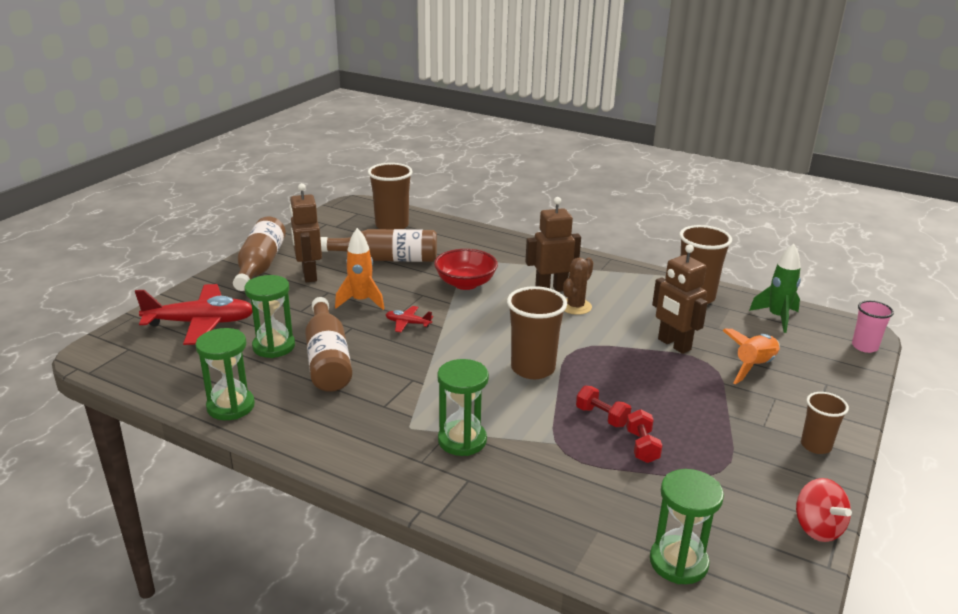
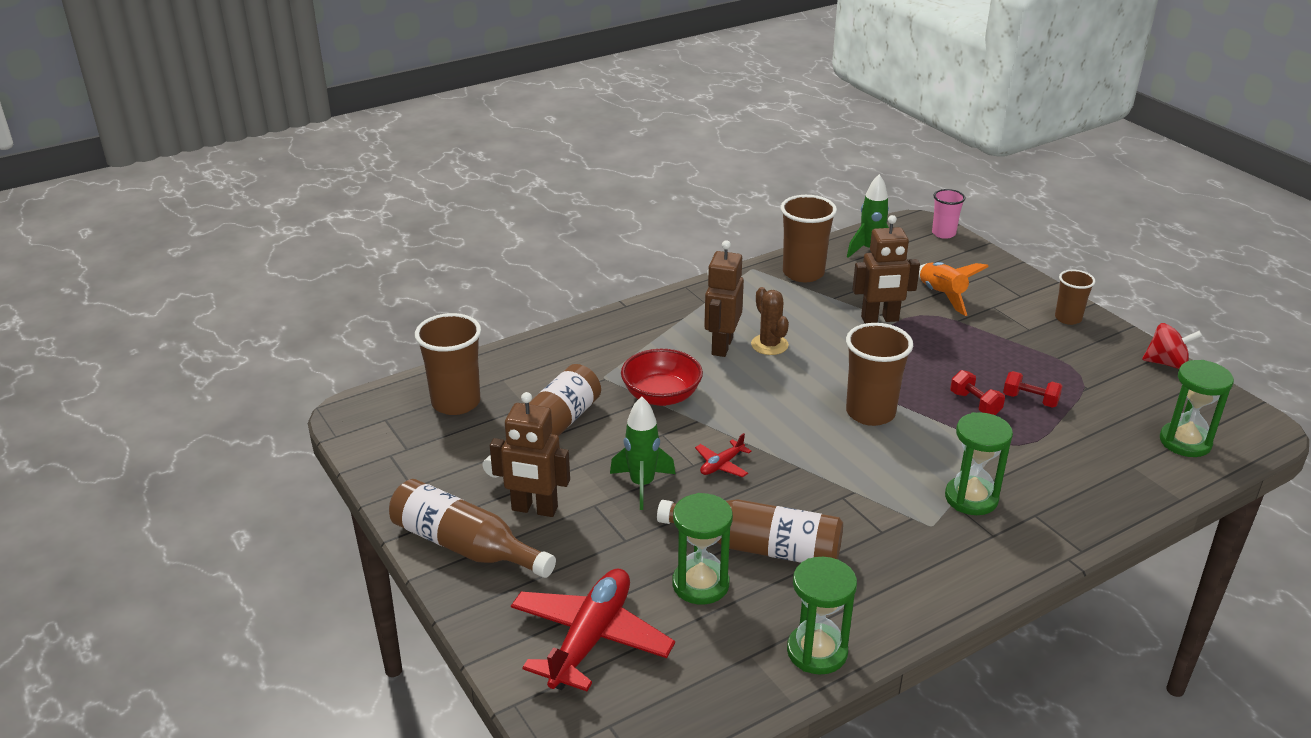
camera: 60 degrees left, 5 degrees up
(361, 301) = (642, 485): orange rocket -> green rocket
(602, 417) = (975, 404): red dumbbell -> red dumbbell turned 75 degrees clockwise

